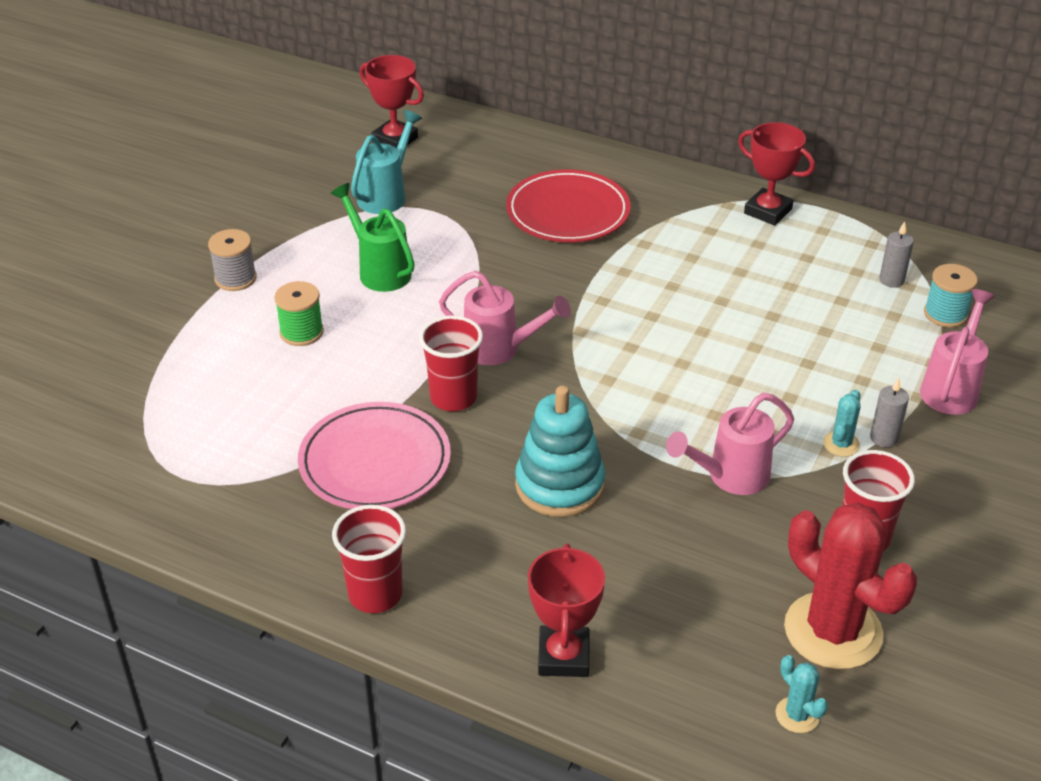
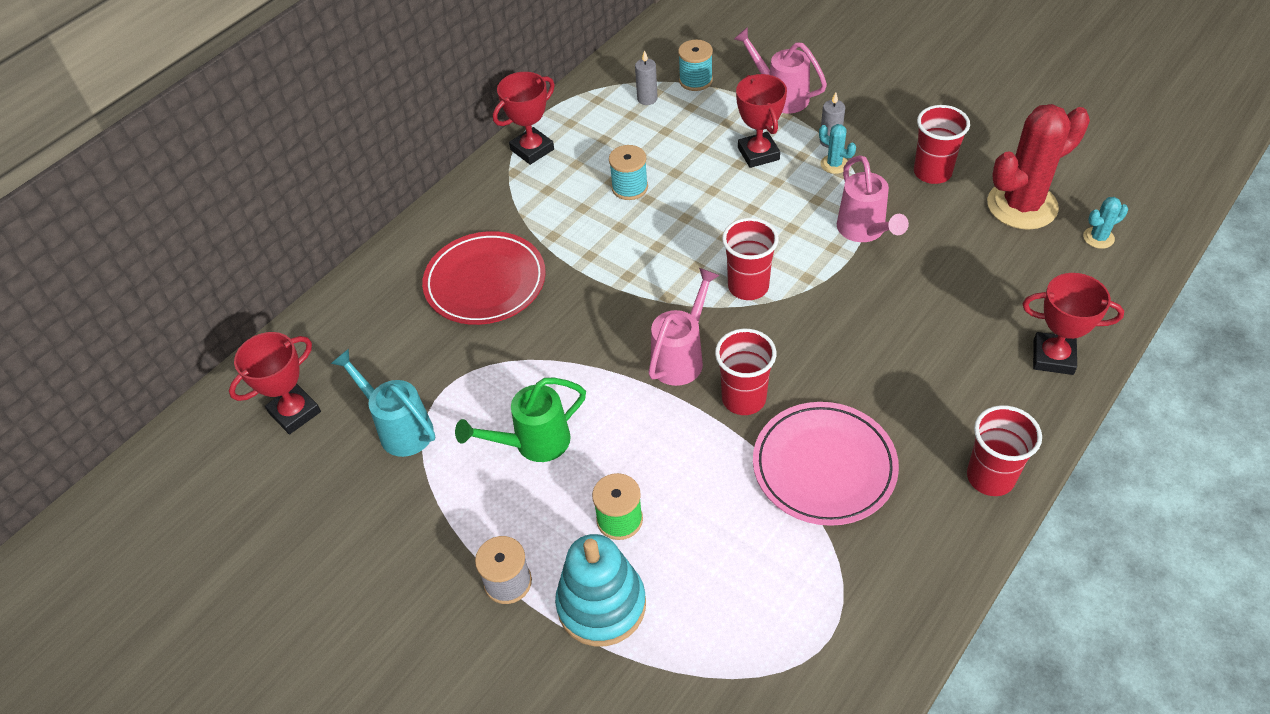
camera: 75 degrees left, 10 degrees up
(559, 485) = (865, 336): turquoise stacking toy -> turquoise stacking toy (601, 605)
(611, 388) = (748, 286): none -> red cup
(735, 285) = (629, 187): none -> turquoise spool
(833, 378) = (758, 154): none -> red trophy

